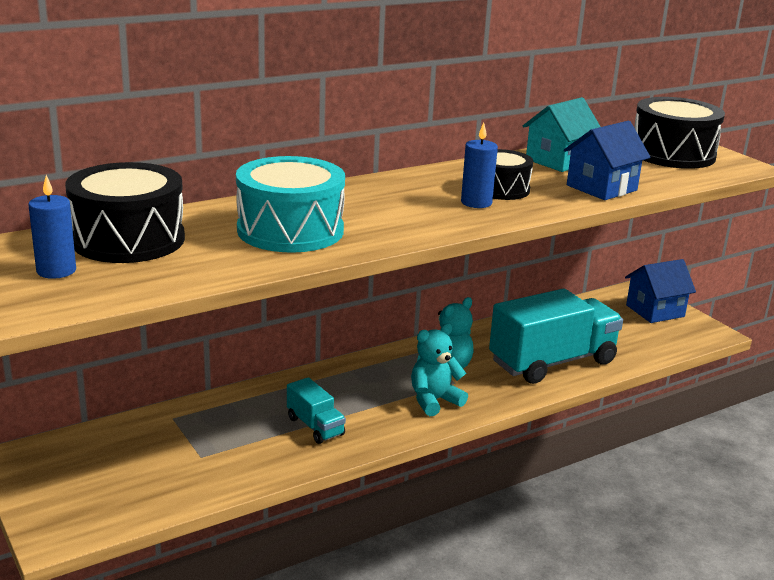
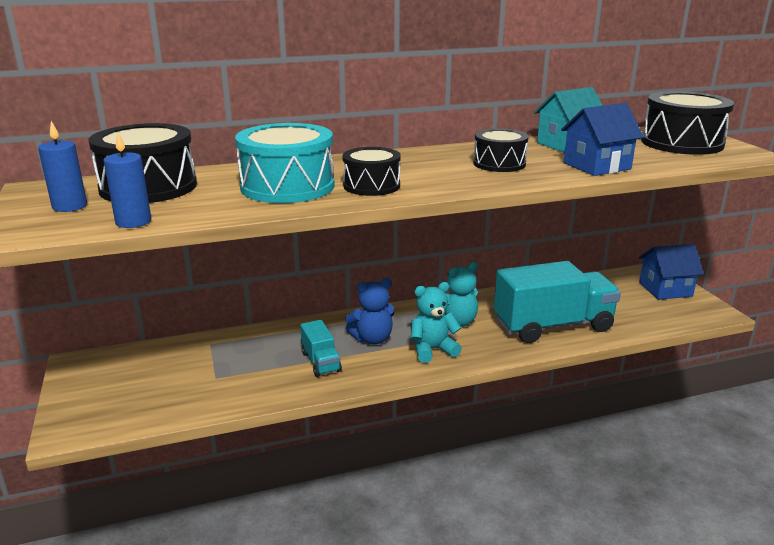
camera: 15 degrees right, 0 degrees up
(362, 394) = (372, 339): none -> blue teddy bear
(382, 224) = (371, 186): none -> black drum
(476, 203) = (469, 173): blue candle -> blue candle (133, 222)

